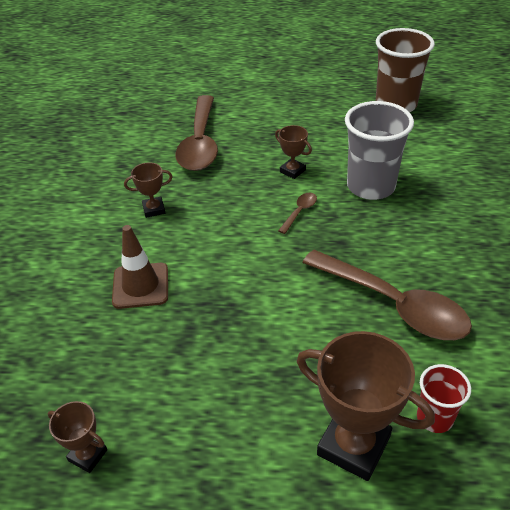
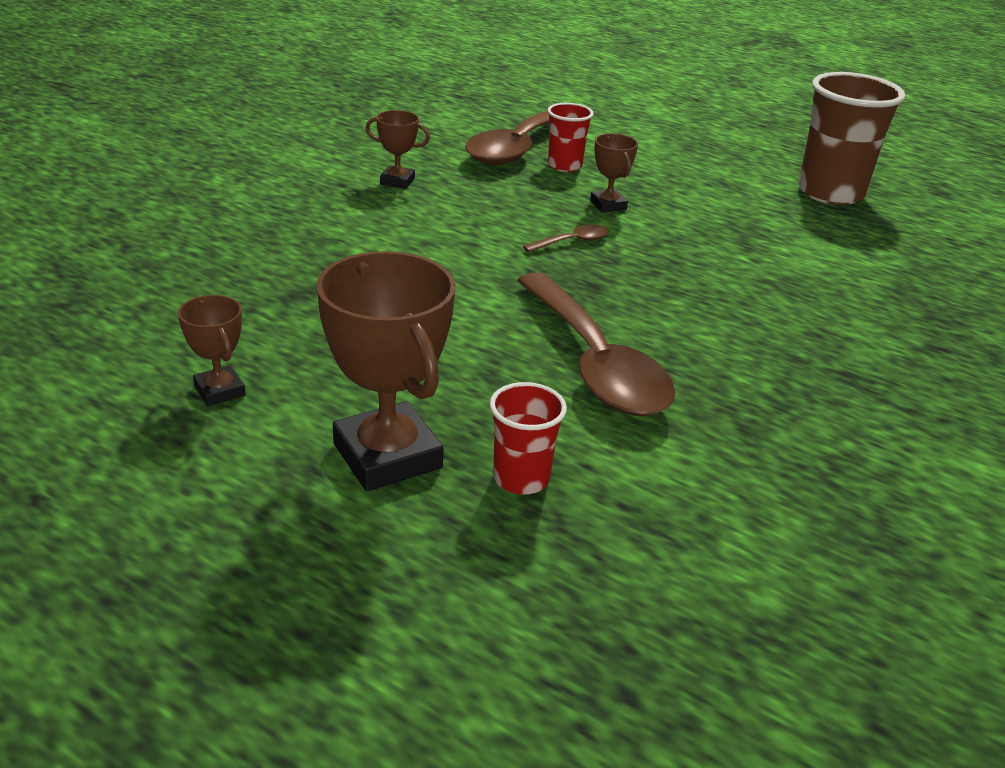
camera: 25 degrees right, 10 degrees down
(88, 455) = (94, 337): brown trophy -> brown trophy (220, 391)
(140, 286) = (307, 234): brown traffic cone -> none
(240, 148) = (565, 165): none -> red cup
(371, 186) = (698, 252): grey cup -> none

